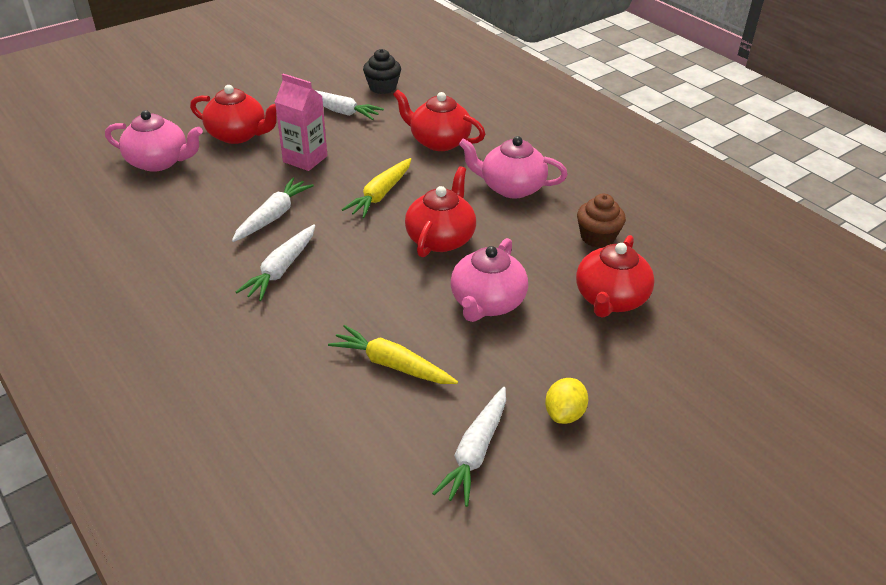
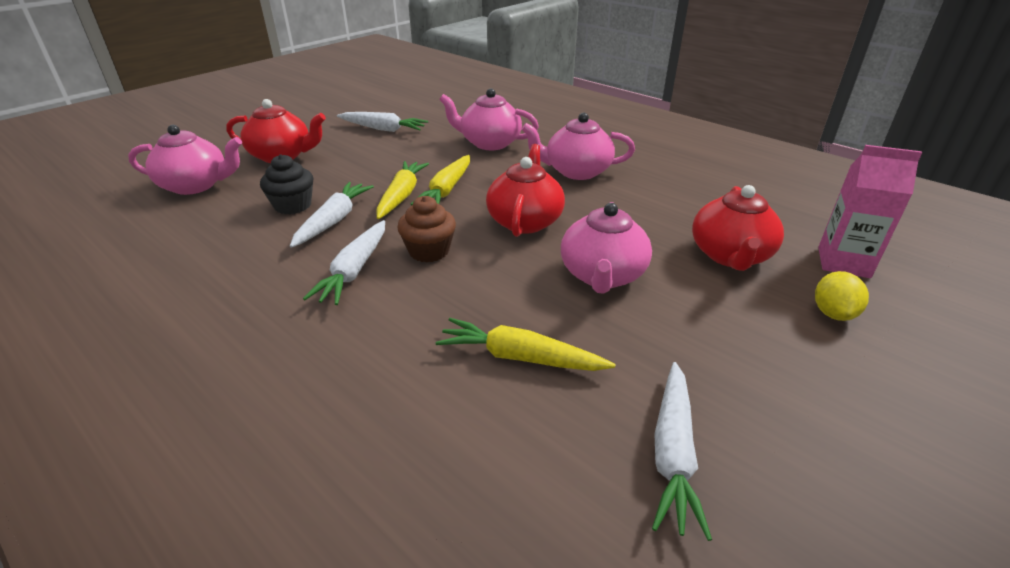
camera: 10 degrees left, 5 degrees down
(305, 159) = (358, 168): pink carton -> pink carton (843, 262)
(338, 196) = (401, 196): none -> yellow carrot
(382, 87) = (420, 109): black cupcake -> black cupcake (293, 205)
(439, 141) = (489, 143): red teapot -> pink teapot
(564, 414) = (755, 385): yellow lemon -> yellow lemon (833, 313)
(597, 237) = (683, 203): brown cupcake -> brown cupcake (429, 251)

